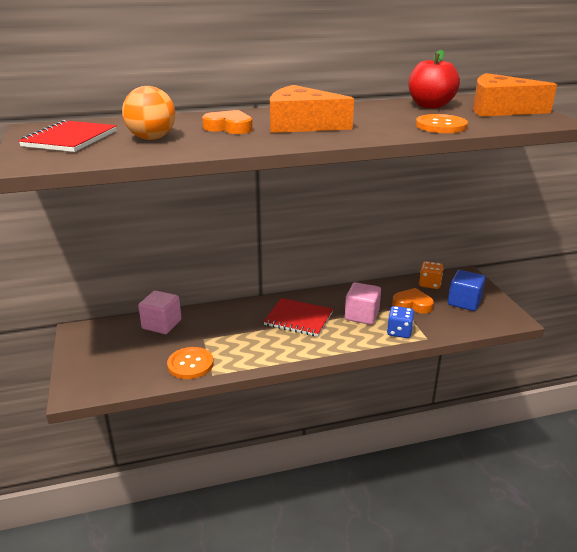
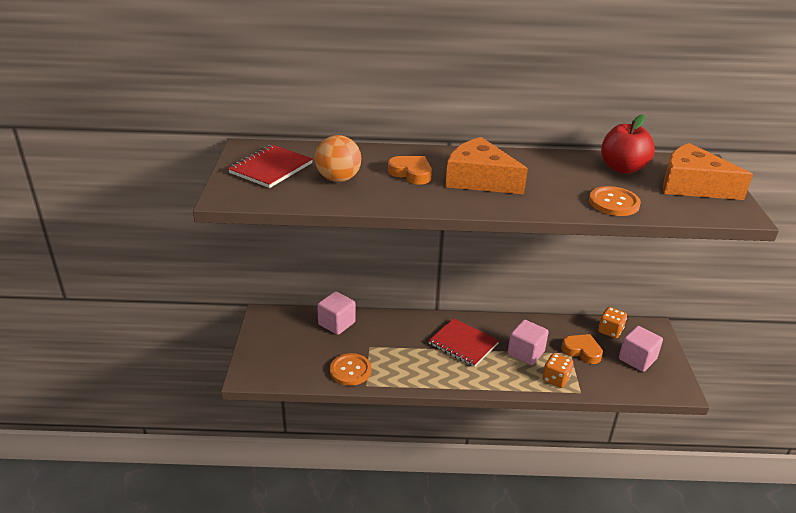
camera: 15 degrees right, 5 degrees up
(399, 332) = (555, 379): blue dice -> orange dice
(464, 302) = (637, 359): blue cube -> pink cube

